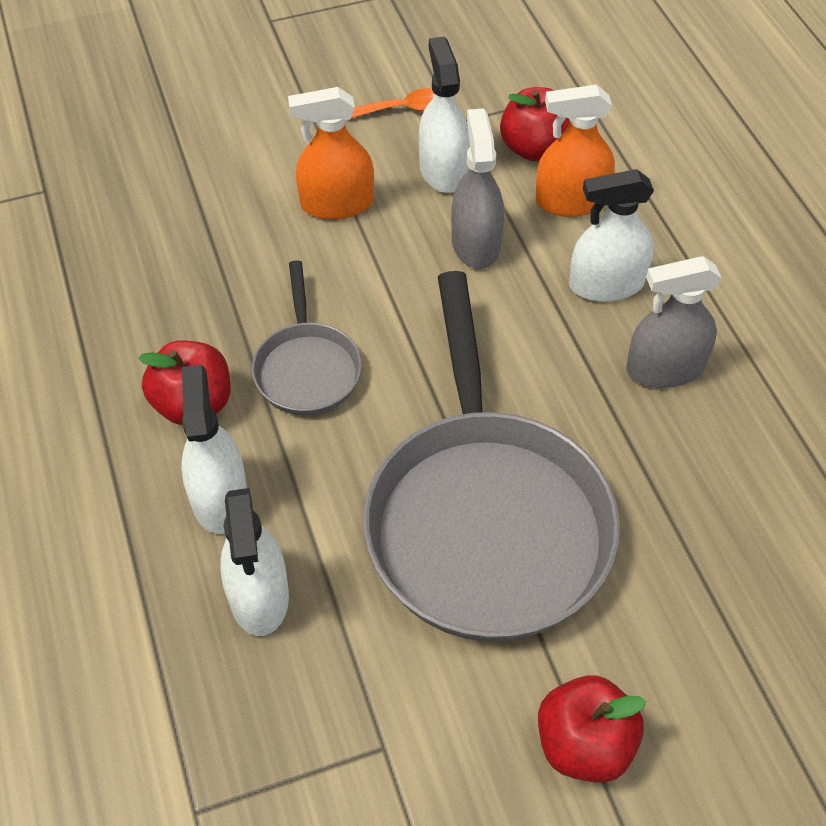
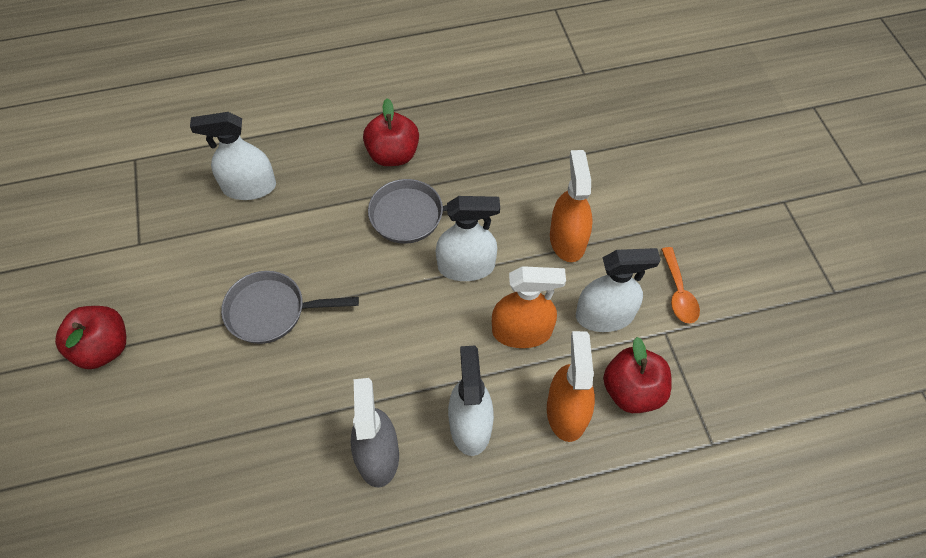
camera: 95 degrees right, 5 degrees up
(219, 498) = (320, 168): white spray bottle -> white spray bottle (466, 266)
(475, 243) = (522, 331): grey spray bottle -> orange spray bottle
(486, 519) = (272, 311): grey pan -> grey pan, size x0.48

